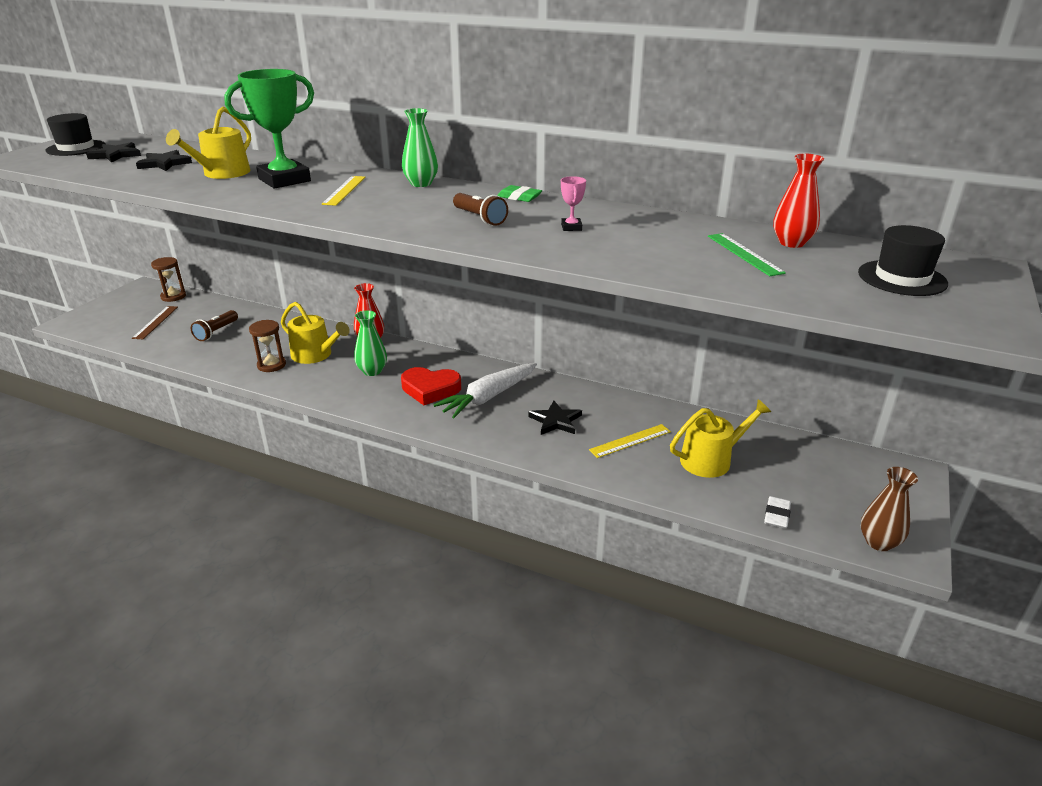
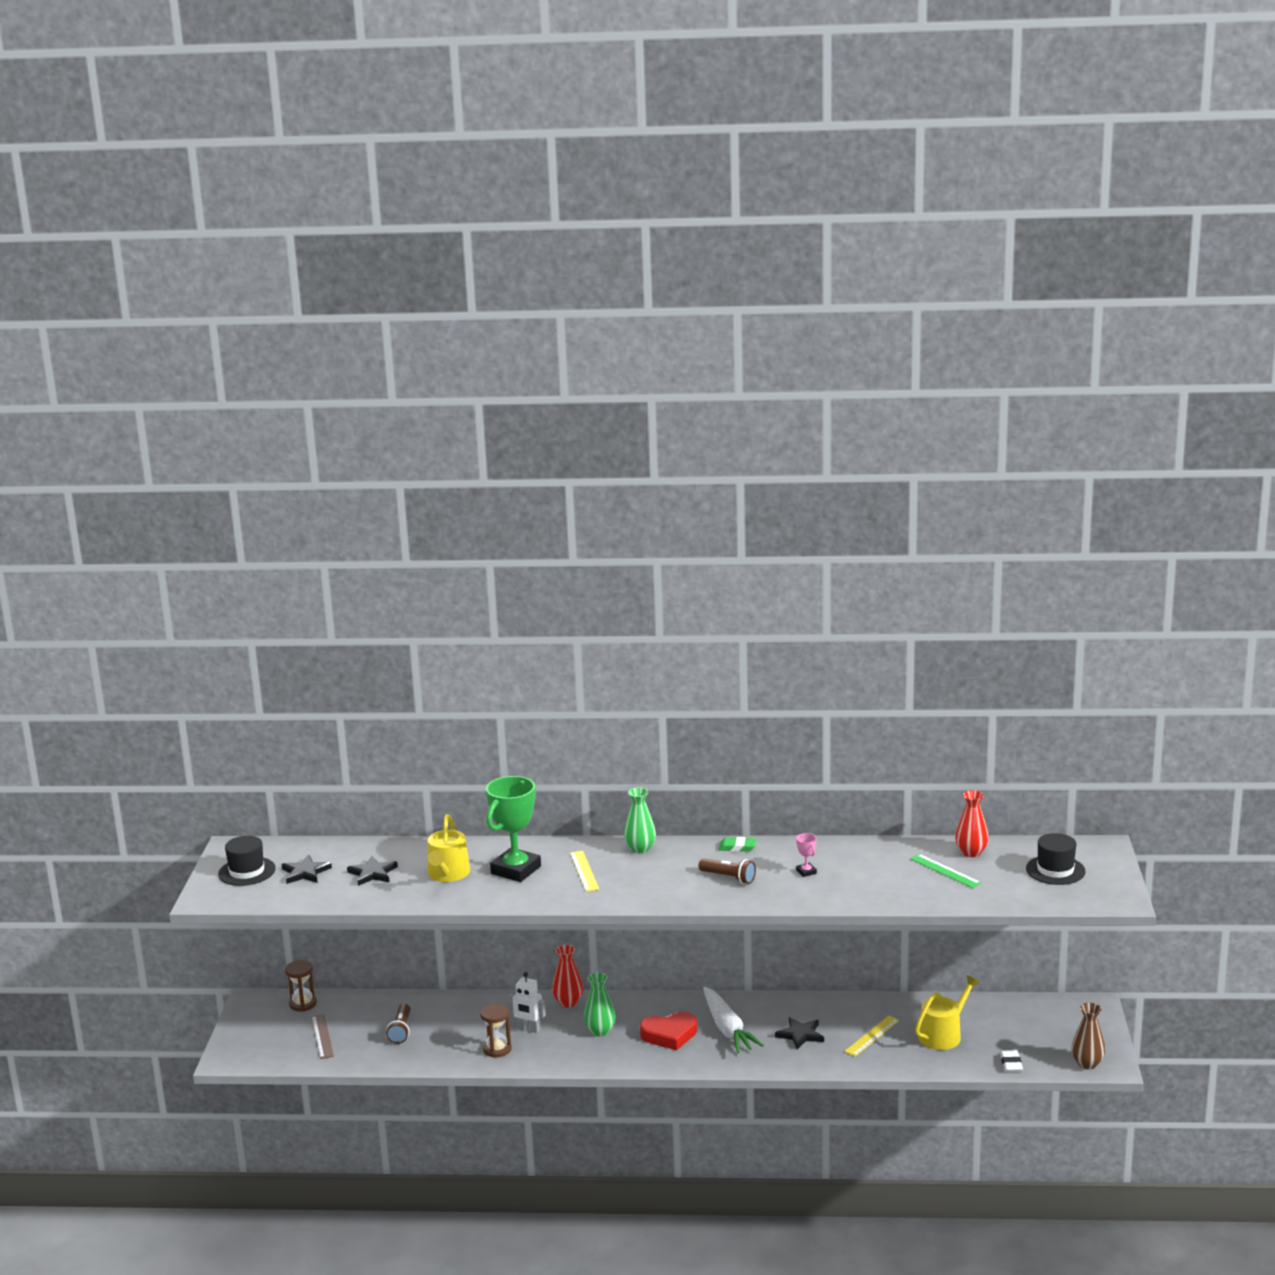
camera: 20 degrees left, 10 degrees down
(315, 355) = (529, 1029): yellow watering can -> white robot
(489, 397) = (727, 1028): white carrot -> white carrot turned 45 degrees counterclockwise

